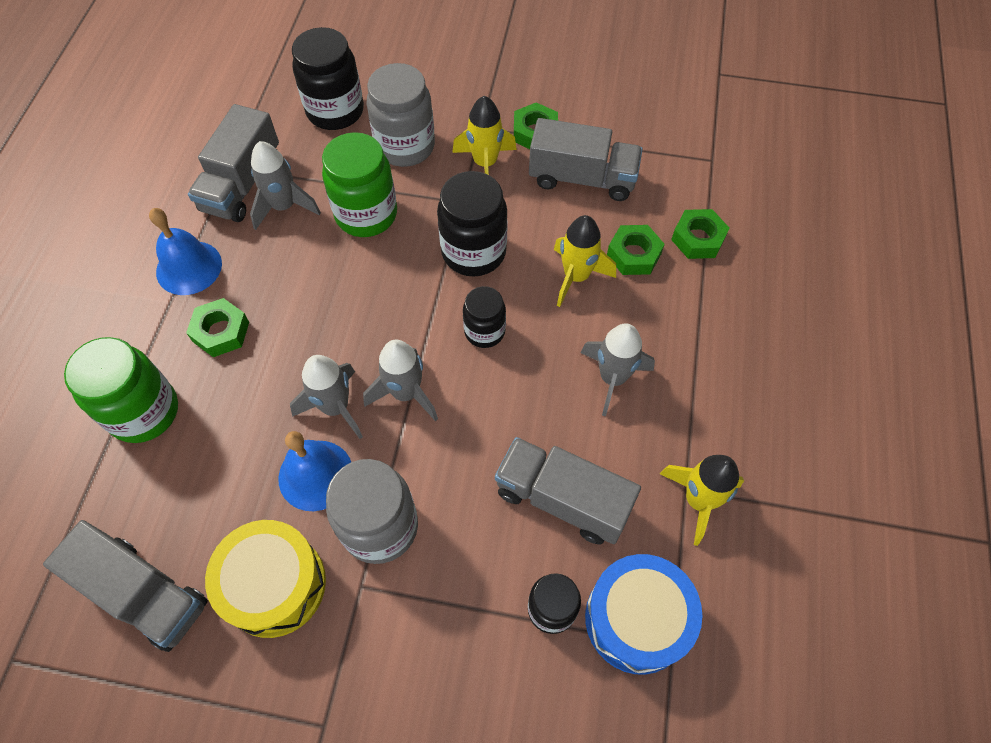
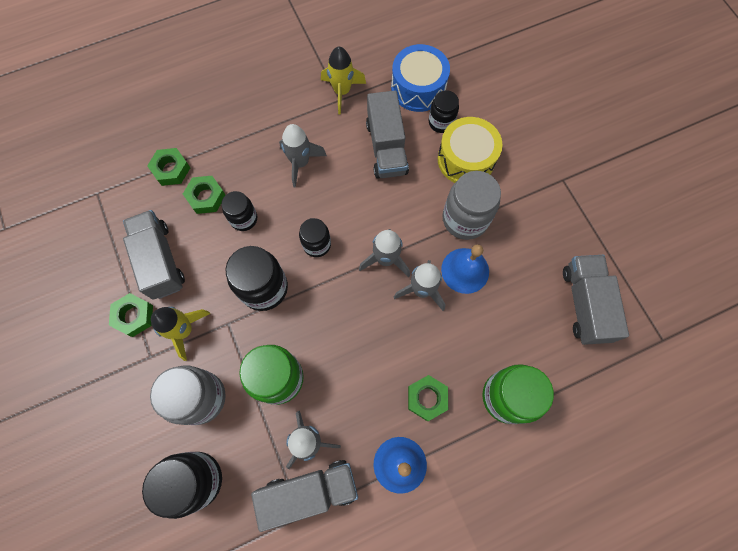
camera: 125 degrees left, 10 degrees up
(274, 585) = (529, 246): yellow drum -> yellow drum (466, 159)
(576, 276) = (244, 219): yellow rocket -> black jar

